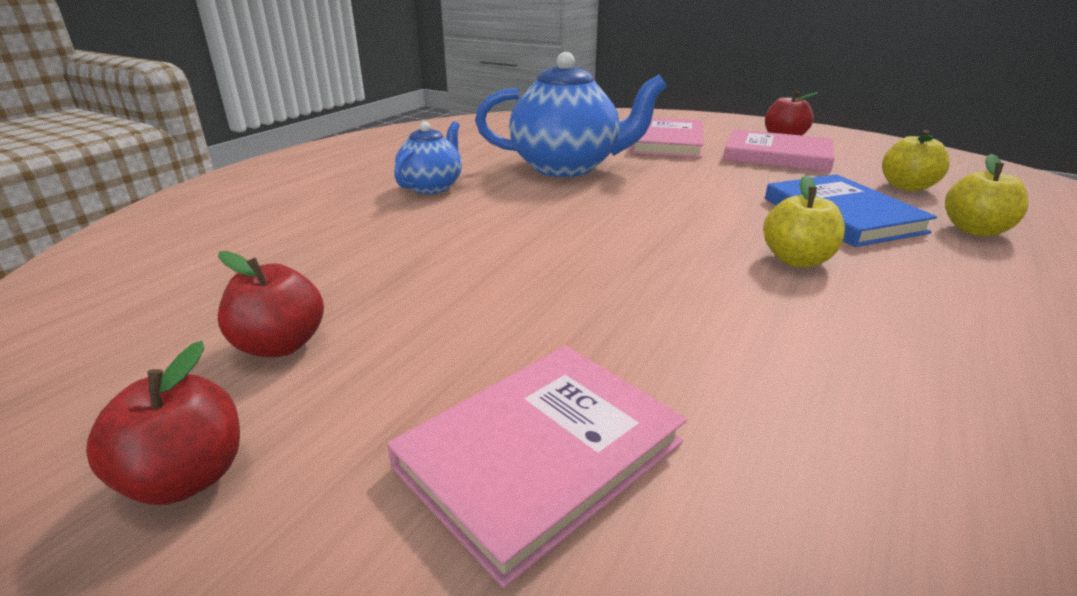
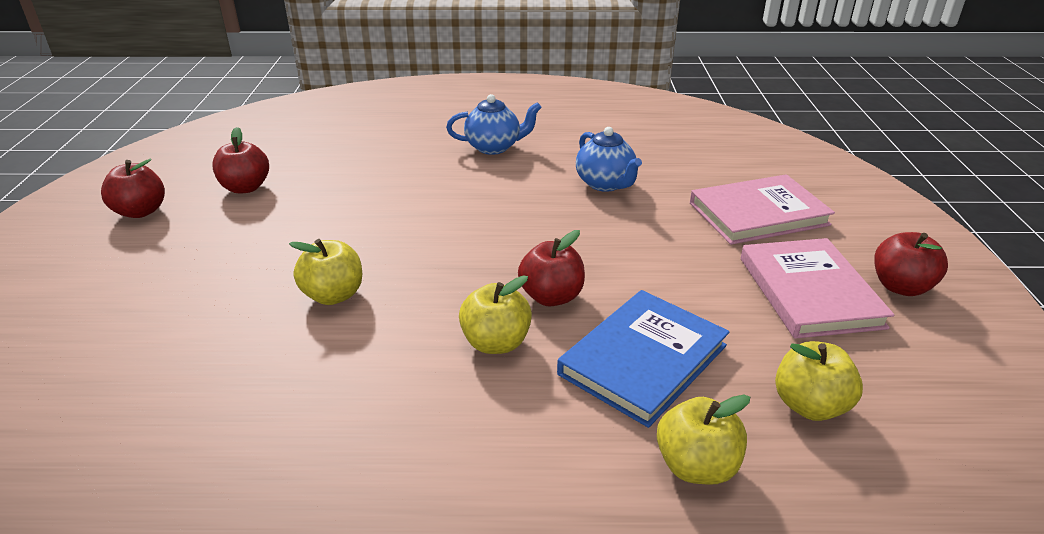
camera: 60 degrees right, 5 degrees up
(539, 454) = (183, 289): pink book -> none
(566, 167) = (605, 184): blue teapot -> blue teapot, size x0.56
(655, 325) = (333, 295): none -> yellow apple
(734, 224) = (551, 297): none -> red apple

